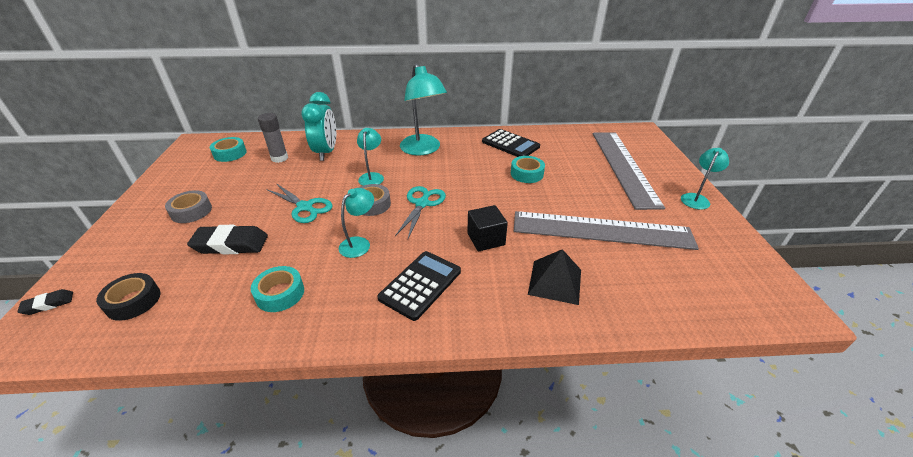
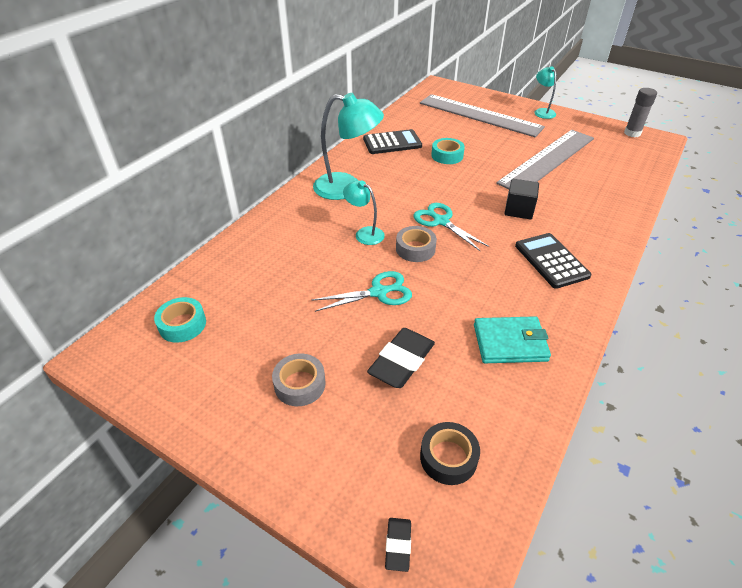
camera: 55 degrees left, 5 degrees up
(279, 158) = (248, 285): grey glue stick -> grey glue stick (632, 133)
(280, 294) = (510, 343): turquoise tape -> turquoise wallet
(326, 152) = (277, 247): turquoise clock -> none
(359, 243) = (471, 275): turquoise lamp -> none
(555, 282) = (588, 202): black pyramid -> none

